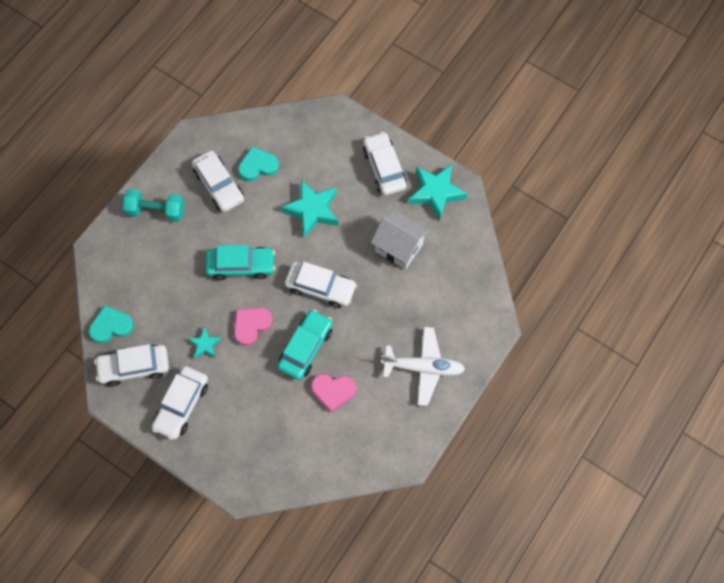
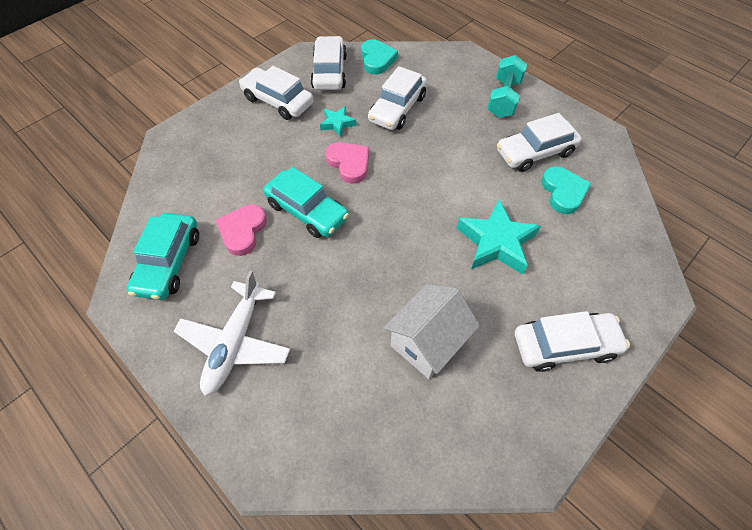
camera: 100 degrees right, 10 degrees down
(241, 266) = (426, 162): turquoise car -> turquoise car (169, 262)
(320, 288) = (382, 236): white car -> white car (397, 108)
(436, 193) = (519, 419): turquoise star -> none

